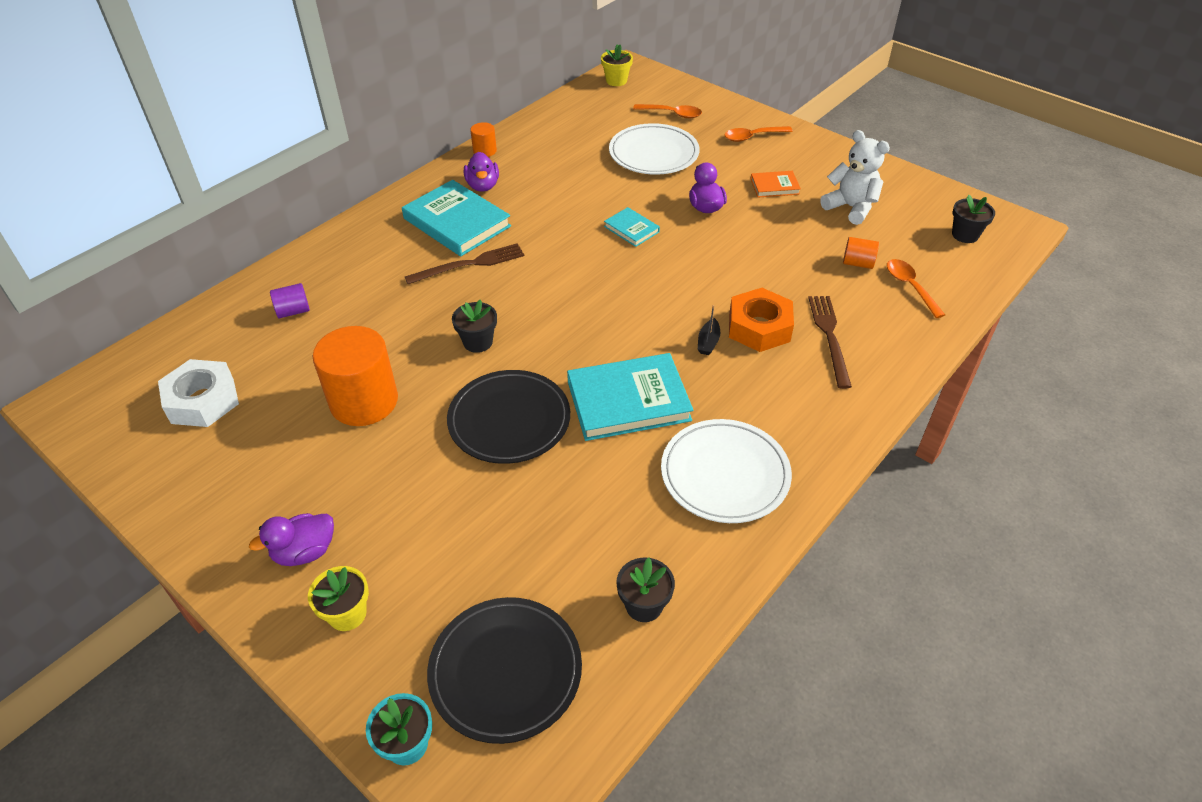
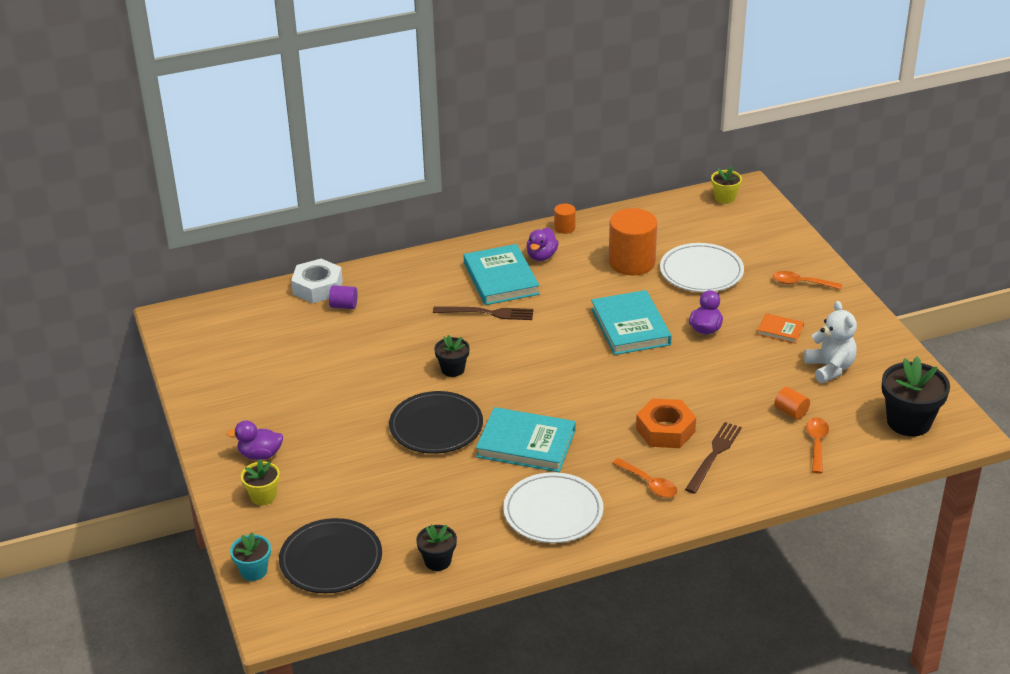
camera: 30 degrees right, 10 degrees down
(202, 400) = (253, 345): white nut -> white nut (317, 287)
(364, 401) = (351, 381): orange cylinder -> orange cylinder (632, 262)
(631, 229) = (630, 327): turquoise book -> turquoise book, size x1.98
(672, 114) = (748, 242): orange spoon -> orange spoon (649, 484)
(708, 342) = (617, 427): black boat -> none
(965, 235) = (909, 422): black flower pot -> black flower pot, size x1.79

